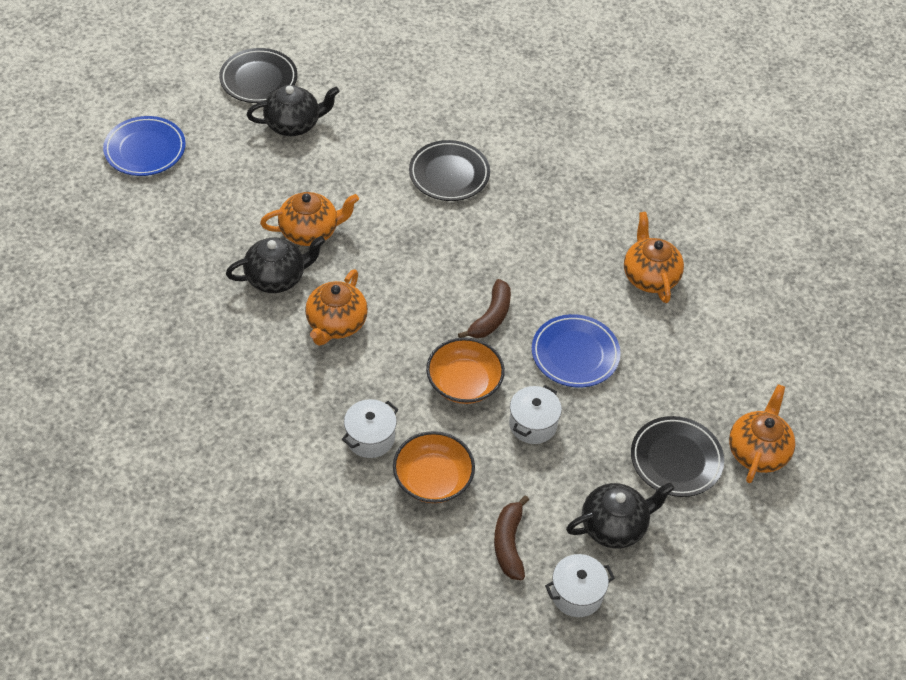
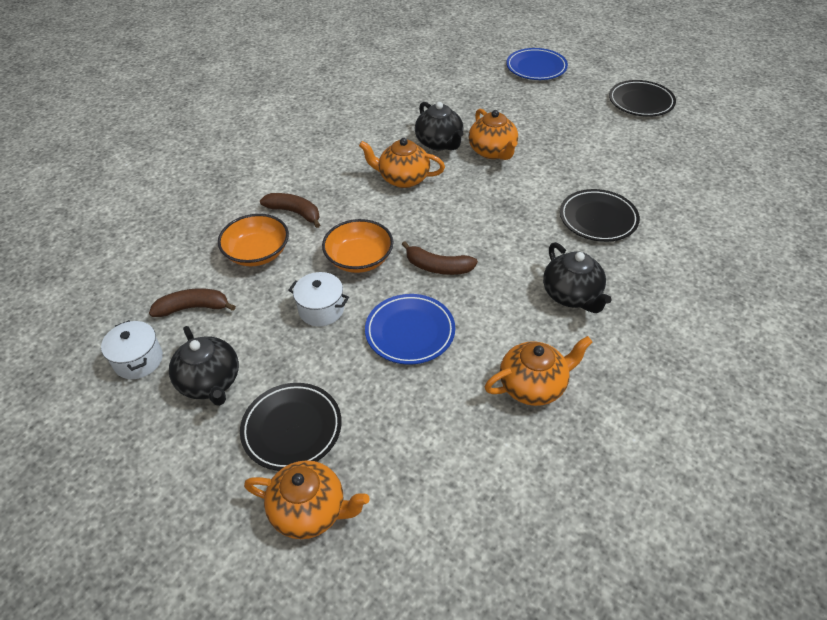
camera: 85 degrees right, 5 degrees down
(294, 124) = (603, 126): black teapot -> black teapot (572, 295)
(370, 438) = (294, 213): white pot -> brown banana

